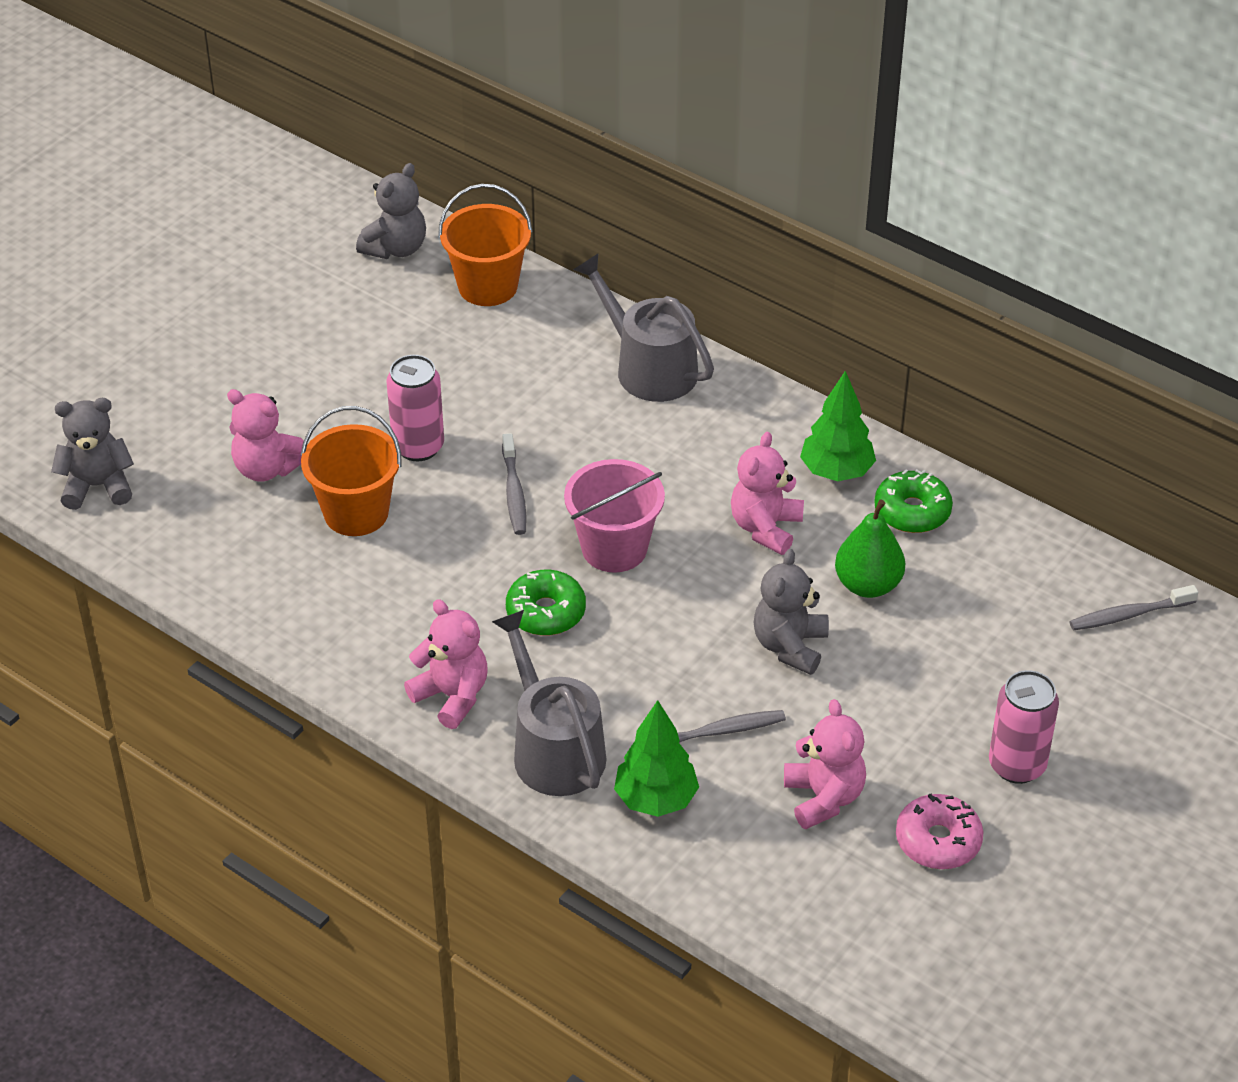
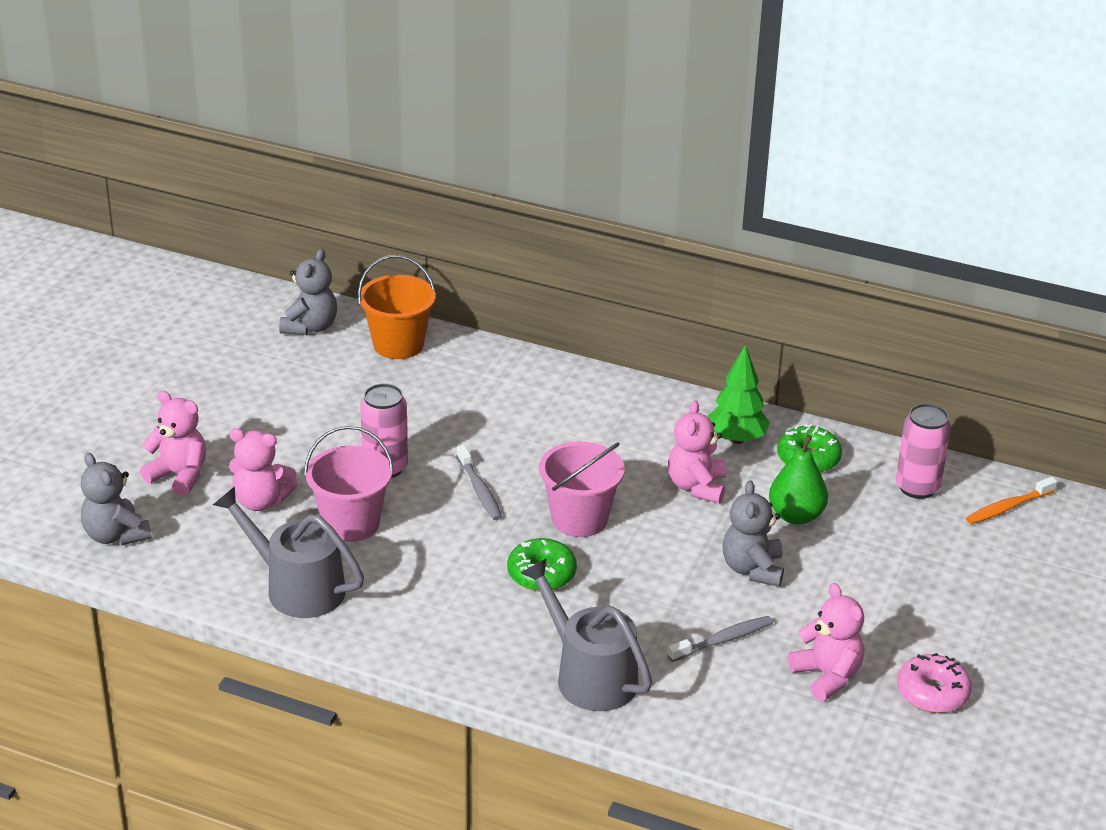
camera: 15 degrees left, 10 degrees down
(97, 486) = (116, 535): grey teddy bear -> grey teddy bear turned 105 degrees counterclockwise
(356, 512) = (351, 523): orange bucket -> pink bucket
(452, 696) = (487, 649): pink teddy bear -> pink teddy bear (179, 476)
(649, 368) = (555, 385): grey watering can -> grey watering can (297, 588)
(656, 799) = (690, 700): green tree -> none
(1017, 765) = (970, 627): pink can -> pink can (917, 487)
(1129, 615) = (1008, 507): grey toothbrush -> orange toothbrush

